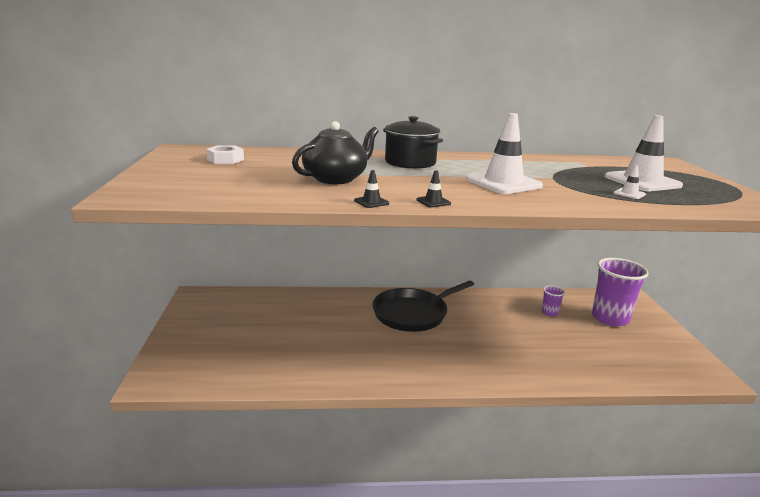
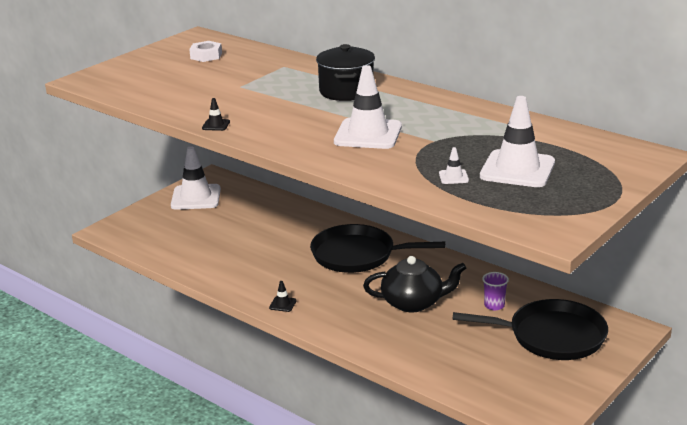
camera: 45 degrees right, 5 degrees up
(207, 317) = (196, 197): none -> white traffic cone
(336, 178) = (242, 96): black teapot -> black teapot (413, 303)
(433, 202) = (259, 137): black traffic cone -> black traffic cone (283, 304)
(610, 318) = (551, 336): purple cup -> black pan

